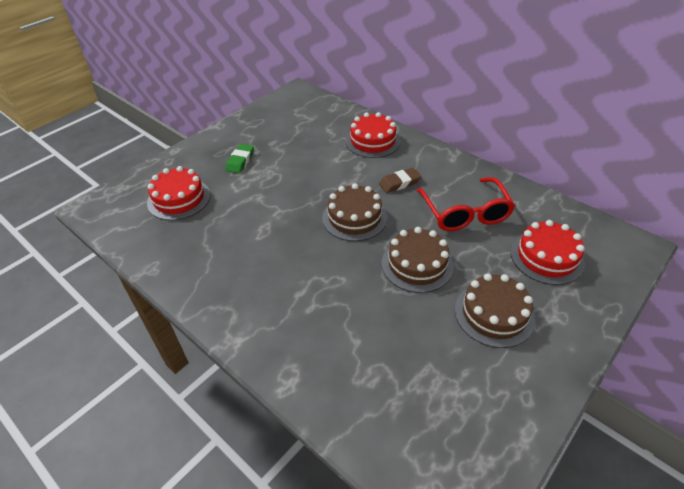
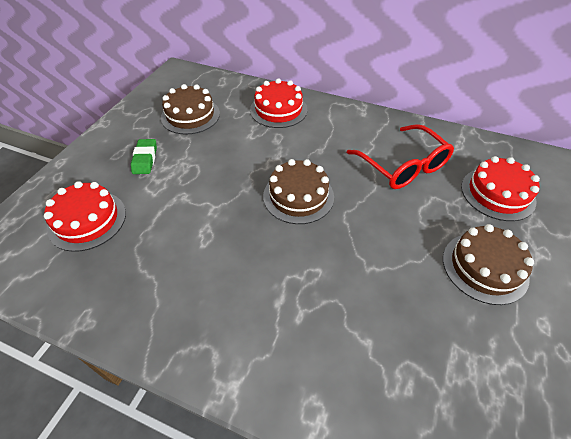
camera: 20 degrees left, 5 degrees up
(399, 183) = (326, 148): brown eraser -> none
(417, 264) = (385, 232): brown cake -> brown cake (190, 115)

